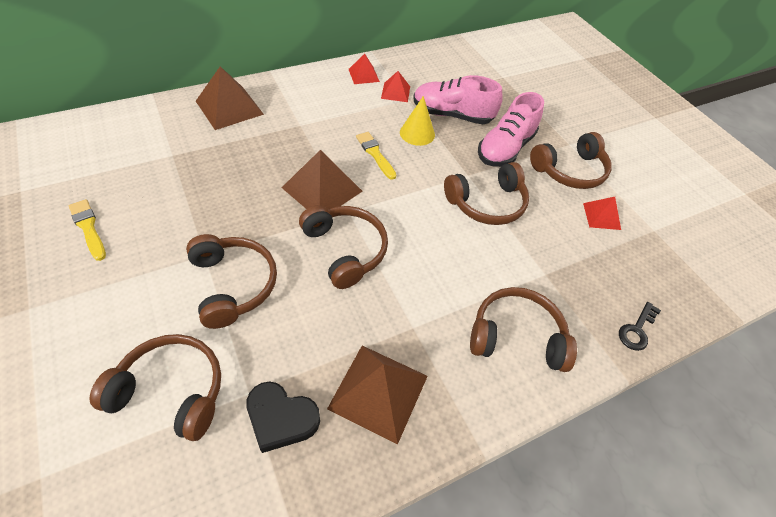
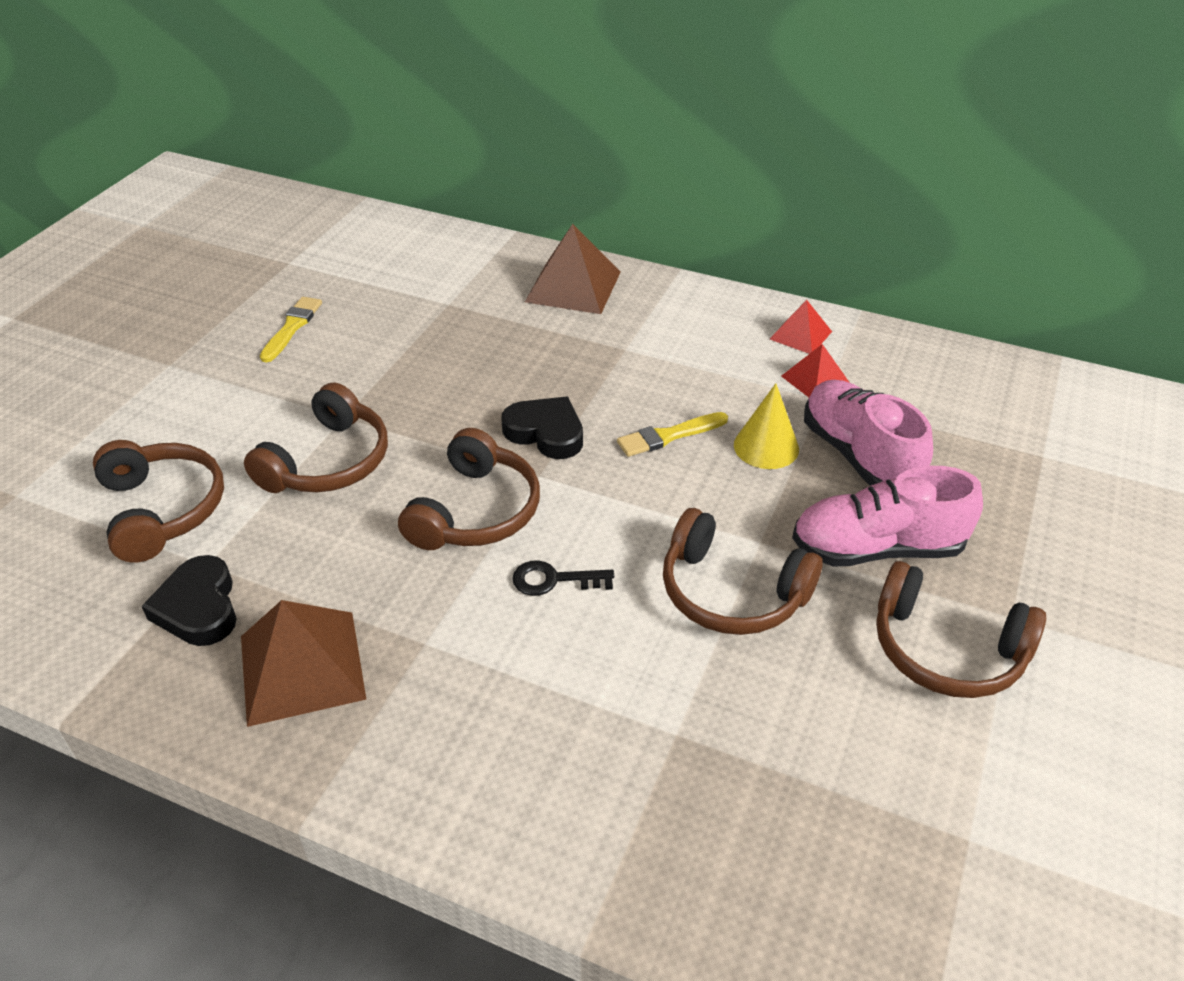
camera: 55 degrees right, 10 degrees down
(322, 189) = (546, 432): brown pyramid -> black heart
(375, 154) = (668, 436): yellow brush -> yellow brush turned 135 degrees counterclockwise
(516, 336) = (521, 759): brown headphones -> none
(601, 216) = (898, 745): red pyramid -> none
(637, 330) = (699, 914): black key -> black key (554, 580)

